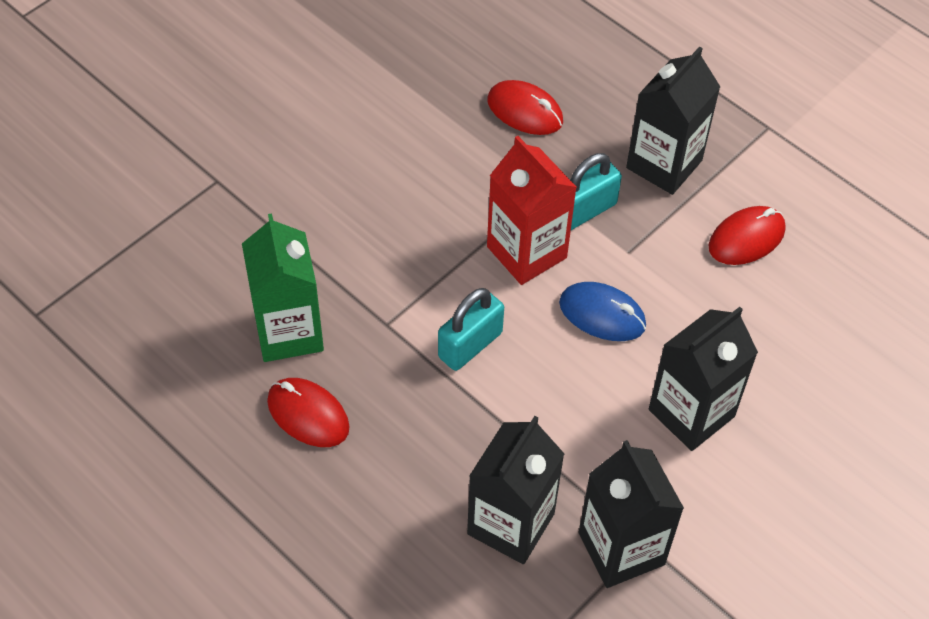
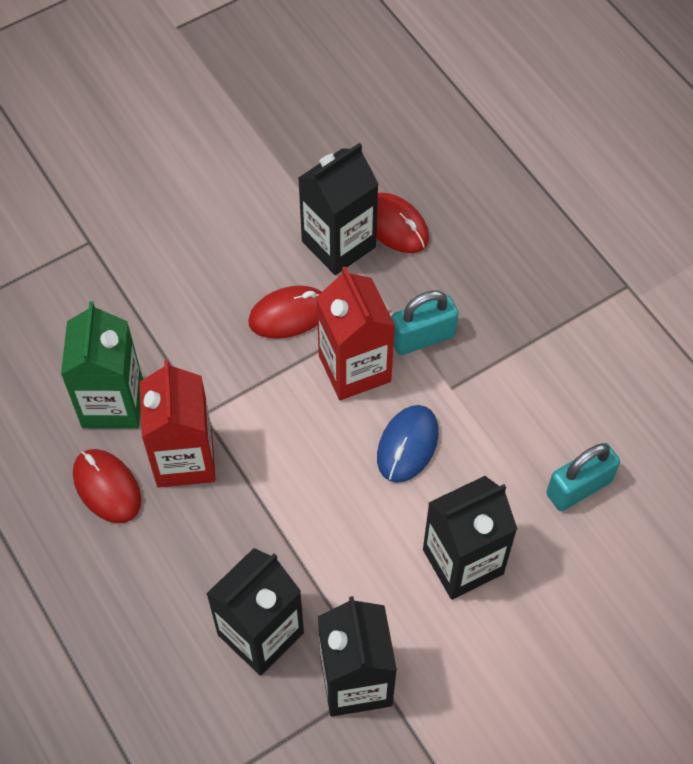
camera: 15 degrees right, 5 degrees up
(380, 371) = (184, 458): none -> red carton
(470, 345) = (274, 450): turquoise padlock -> turquoise padlock (579, 487)
(602, 314) = (407, 445): blue mouse -> blue mouse turned 75 degrees clockwise
(664, 164) = (513, 305): black carton -> black carton (338, 244)
(746, 238) = (570, 396): red mouse -> red mouse (289, 314)

